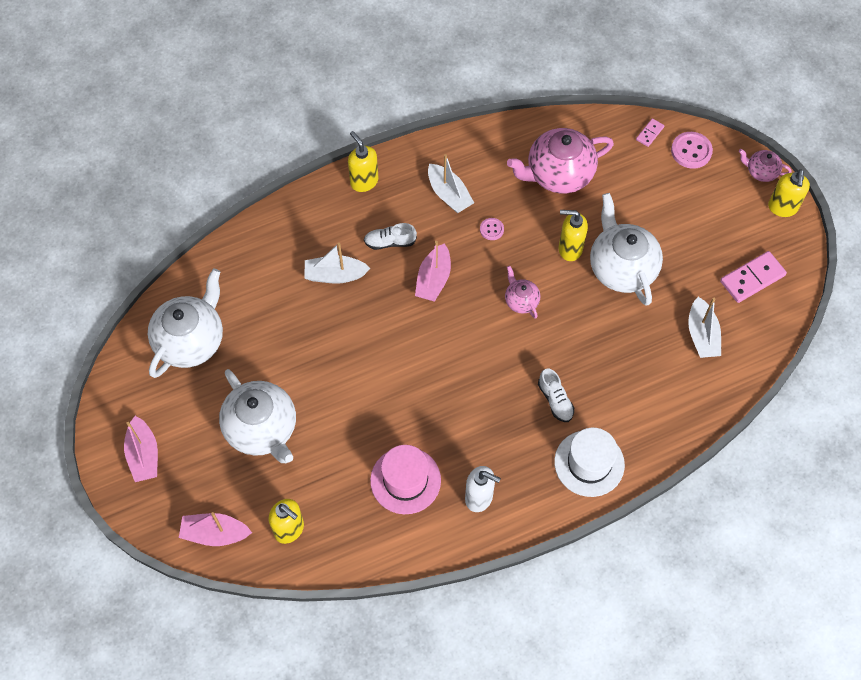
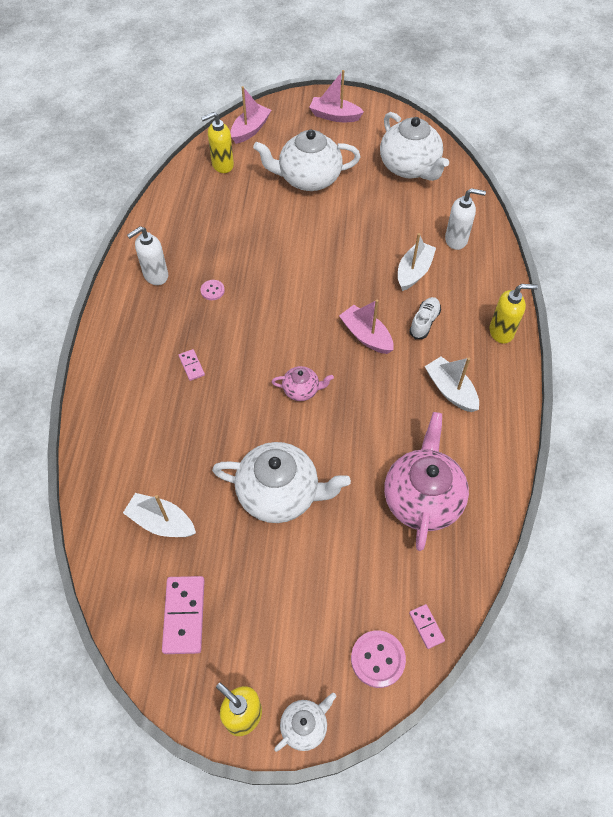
camera: 120 degrees right, 5 degrees down
(273, 257) = (456, 240): none -> white soap dispenser
(405, 480) = (205, 239): pink hat -> none
(449, 194) = (450, 390): white boat -> white boat turned 60 degrees clockwise
(491, 229) = (391, 405): pink button -> pink button (212, 290)
(555, 400) = (191, 366): white shoe -> pink domino
(570, 249) = (329, 459): yellow soap dispenser -> none
(589, 463) = (121, 360): white hat -> none
(761, 171) = (304, 726): pink teapot -> white teapot

